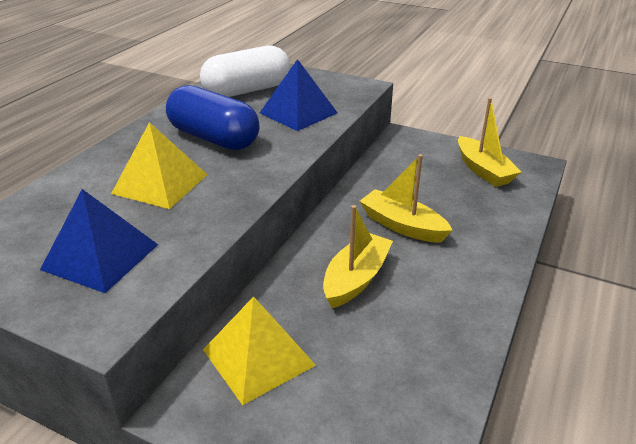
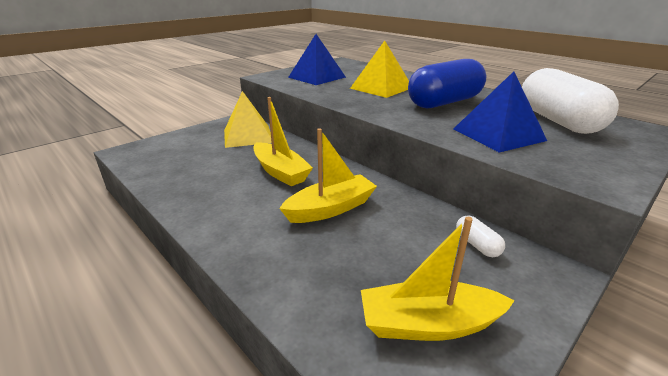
camera: 110 degrees right, 5 degrees down
(397, 158) = (477, 245): none -> white capsule

